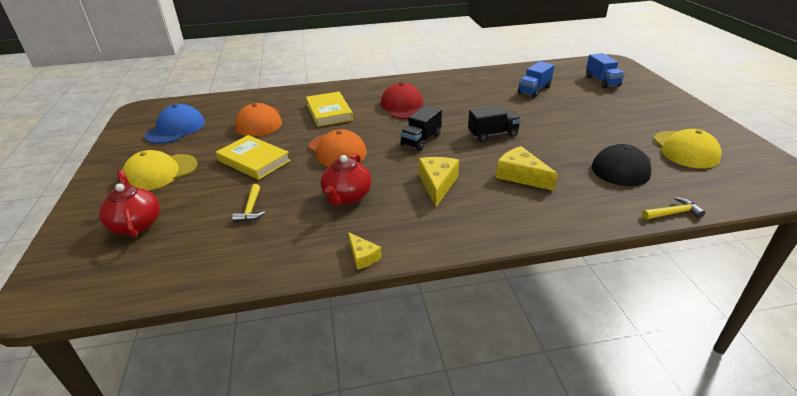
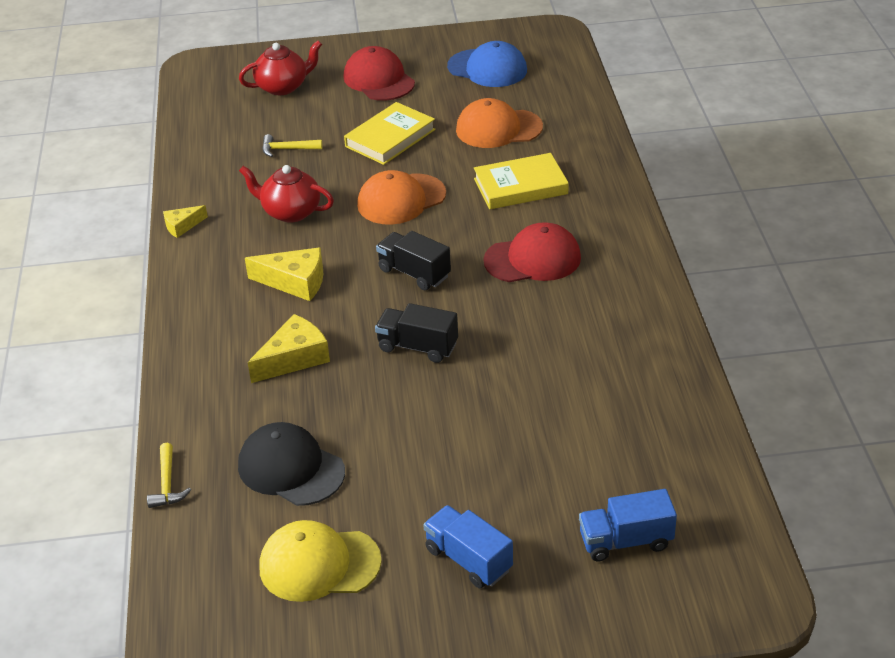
camera: 95 degrees right, 5 degrees up
(160, 172) = (379, 80): yellow cap -> red cap
(493, 134) = (417, 347): black truck -> black truck turned 120 degrees clockwise
(534, 90) = (586, 425): blue truck -> blue truck (468, 559)

